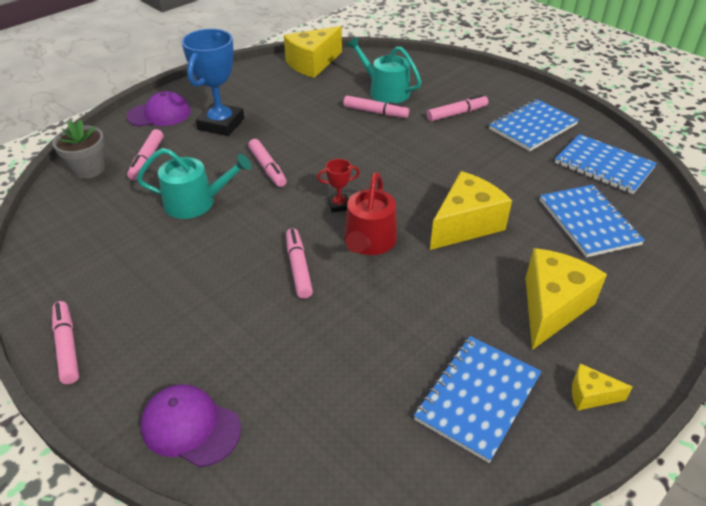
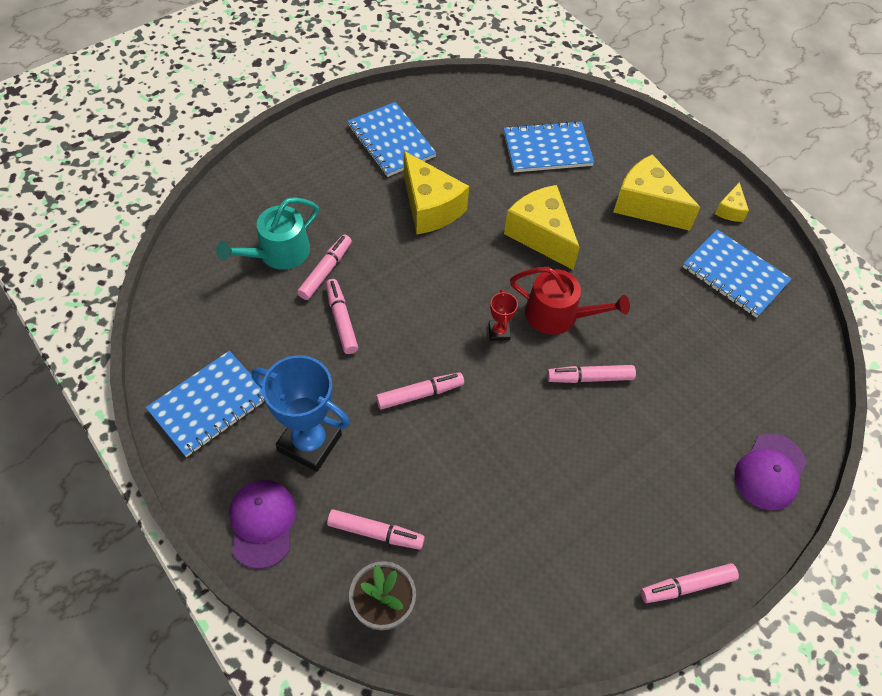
camera: 85 degrees left, 15 degrees up
(196, 202) = (474, 471): turquoise watering can -> none
(312, 64) = (177, 322): yellow cheese -> yellow cheese (430, 207)
(456, 113) = (348, 196): pink marker -> pink marker (341, 320)
(603, 166) = (468, 111): blue notebook -> blue notebook (209, 405)

